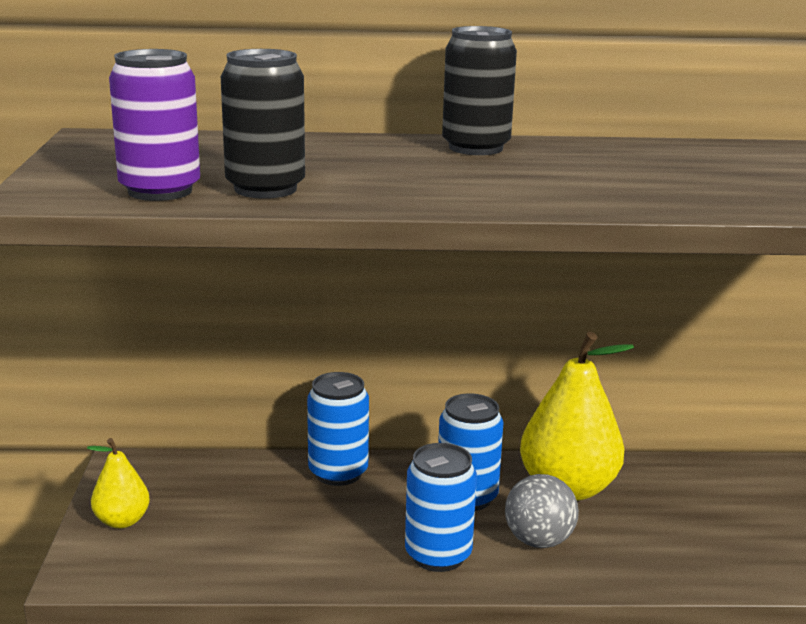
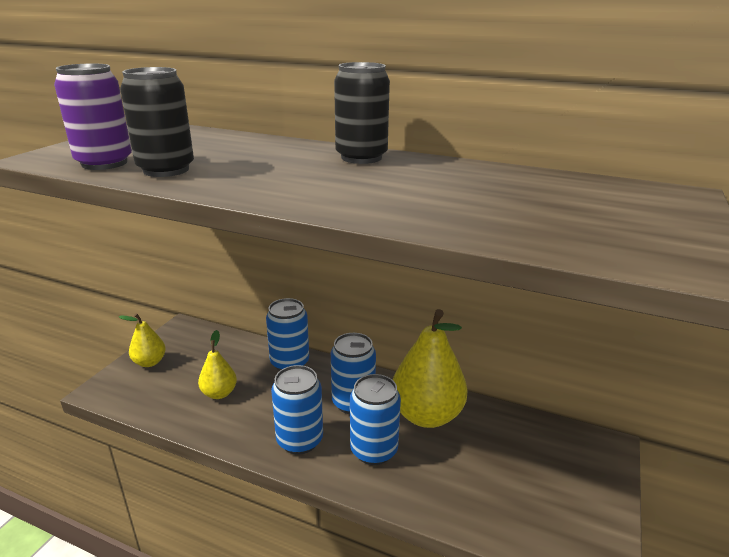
camera: 25 degrees right, 5 degrees up
(273, 532) = (219, 393): none -> yellow pear
(538, 541) = (374, 450): grey ball -> blue can

